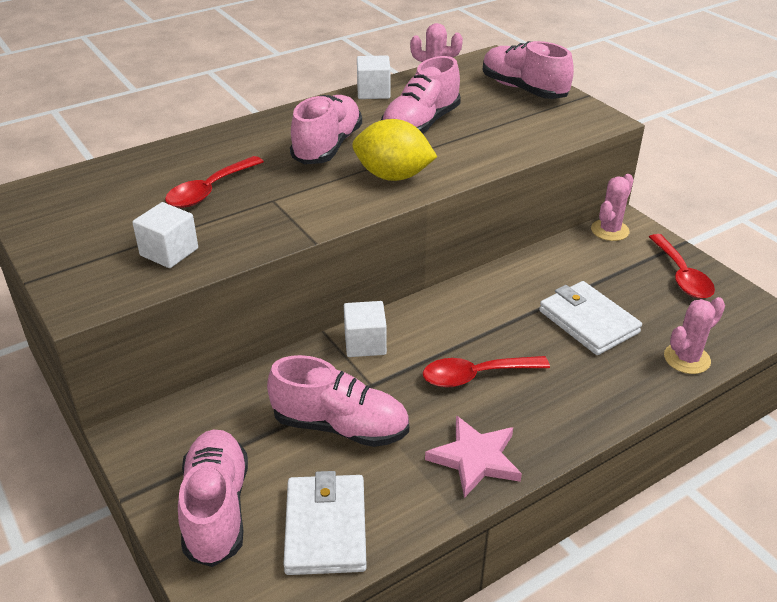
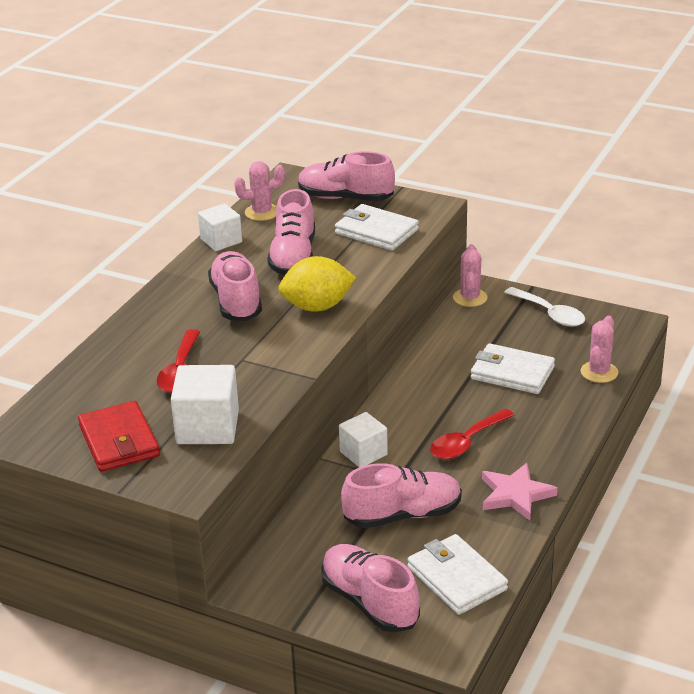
camera: 30 degrees left, 5 degrees down
(85, 233) = (119, 441): none -> red wallet
(169, 252) = (207, 427): white cube -> white cube, size x1.51
(522, 127) = (376, 231): none -> white wallet
(681, 275) = (549, 313): red spoon -> white spoon

